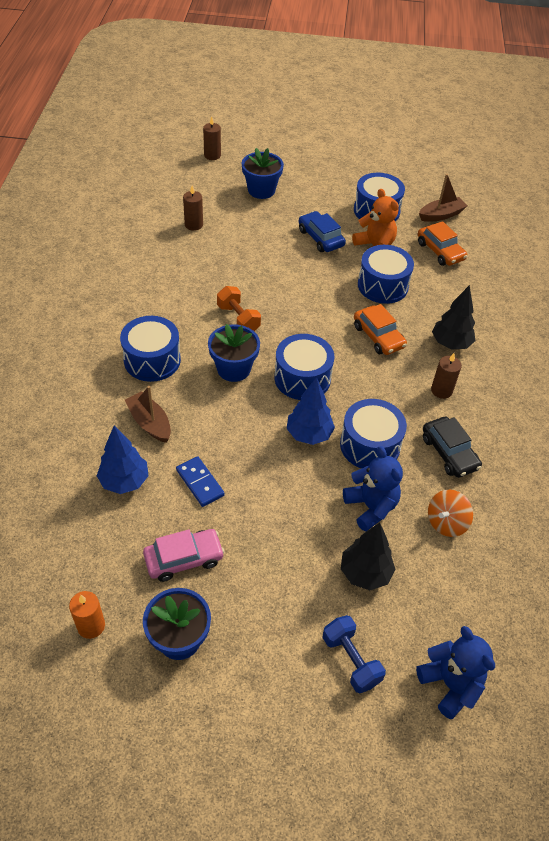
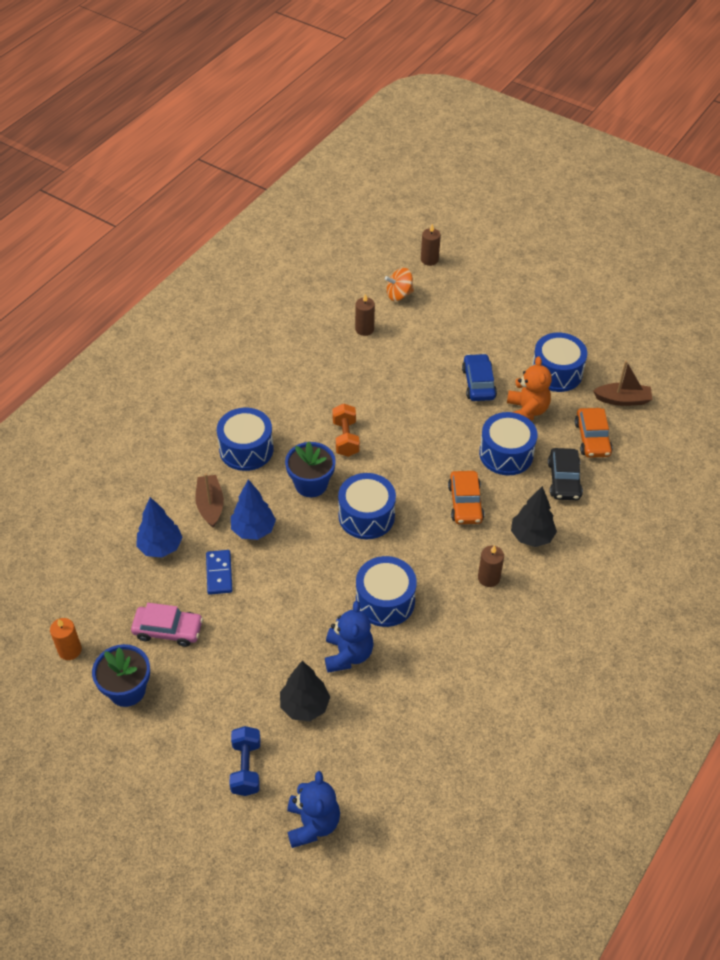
camera: 30 degrees right, 0 degrees up
(261, 190) = (453, 313): blue flower pot -> none
(309, 434) = (337, 569): blue tree -> blue tree (253, 530)
(446, 522) = (405, 696): orange spinning top -> orange spinning top (399, 294)
(449, 453) = (453, 637): black car -> black car (564, 480)

